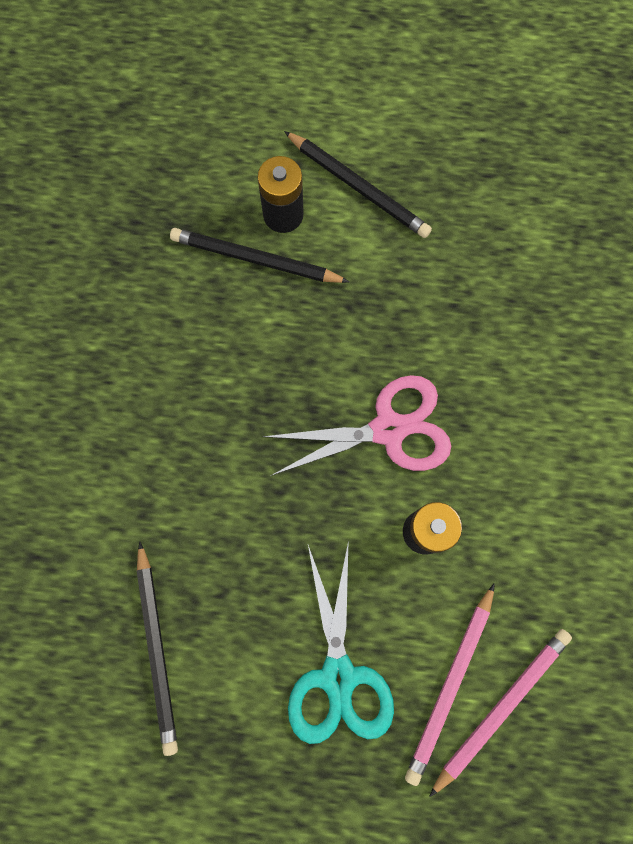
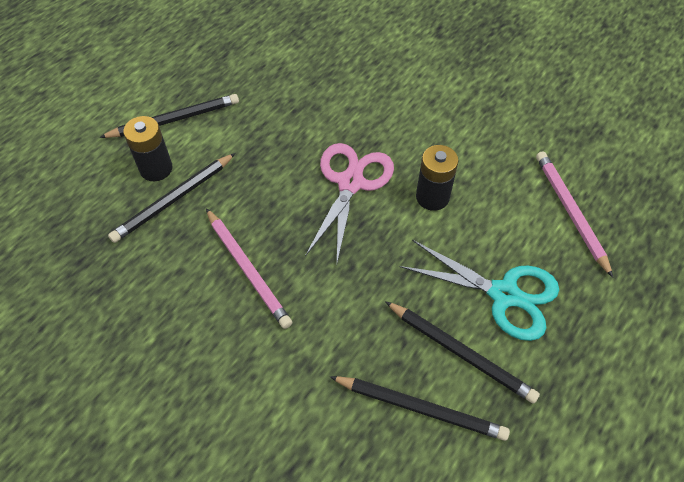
camera: 60 degrees left, 20 degrees down
(240, 660) = (460, 353): none -> black pencil
(450, 684) = (542, 232): pink pencil -> pink pencil (247, 269)

